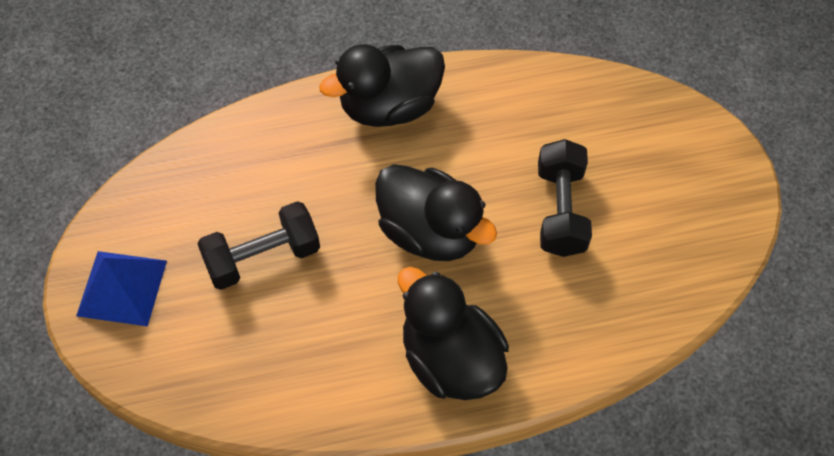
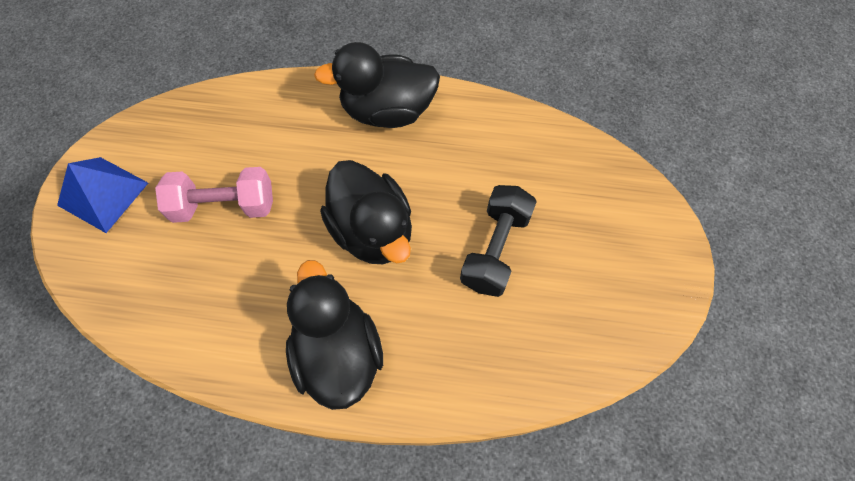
camera: 20 degrees right, 5 degrees up
(263, 257) = (224, 206): black dumbbell -> pink dumbbell

